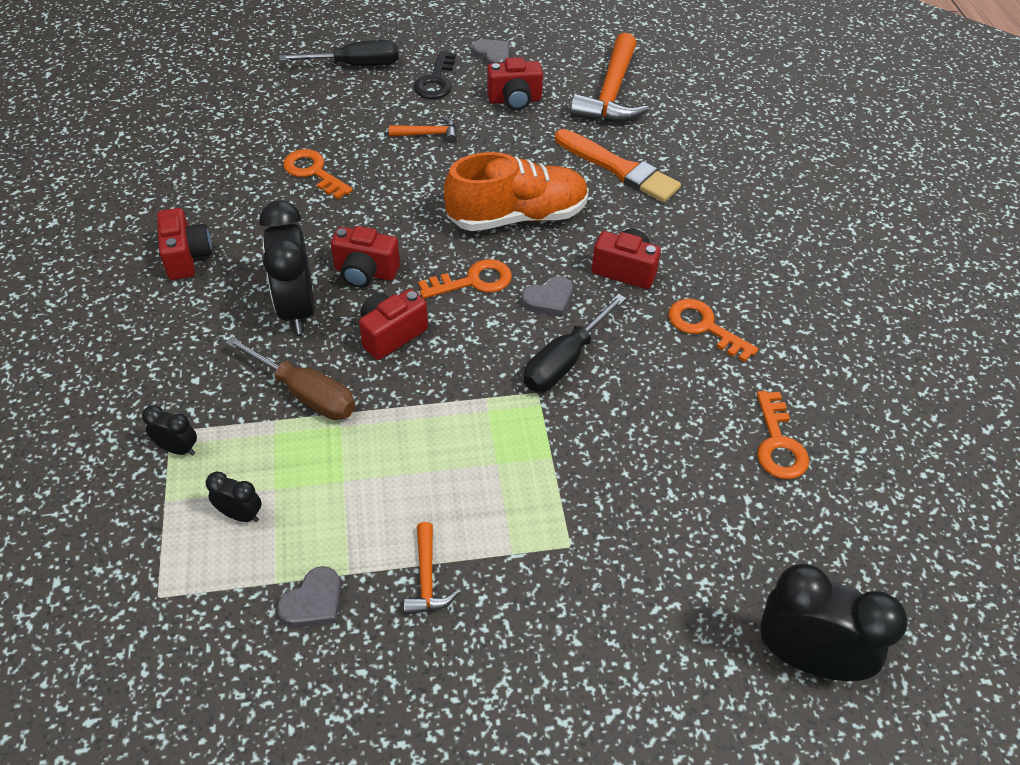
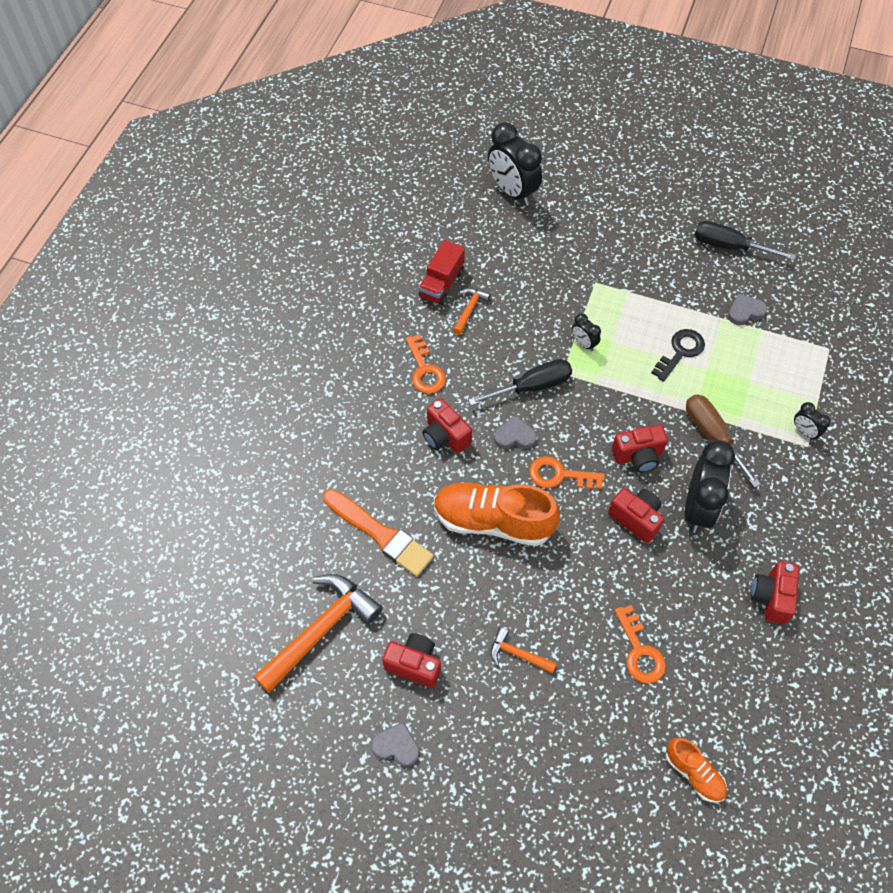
camera: 150 degrees left, 10 degrees up
(232, 115) = (694, 773): none -> orange shoe
(240, 515) = (774, 374): black clock -> black clock (583, 343)
(356, 65) = (542, 800): black screwdriver -> black screwdriver (729, 246)
(427, 579) = (680, 298): orange hammer -> orange hammer (469, 309)
(436, 81) = (474, 731): black key -> black key (680, 352)
(492, 56) = (396, 746): grey heart -> grey heart turned 120 degrees clockwise
(619, 169) = (380, 534): orange brush -> orange brush turned 150 degrees clockwise
(778, 444) = (441, 283): orange key -> red truck

